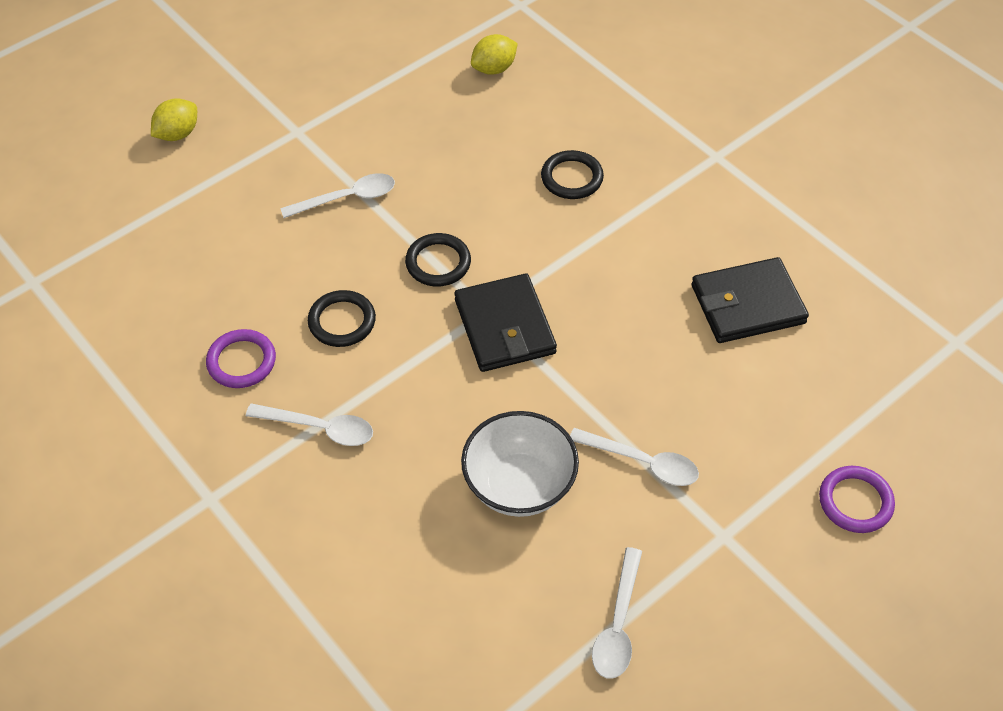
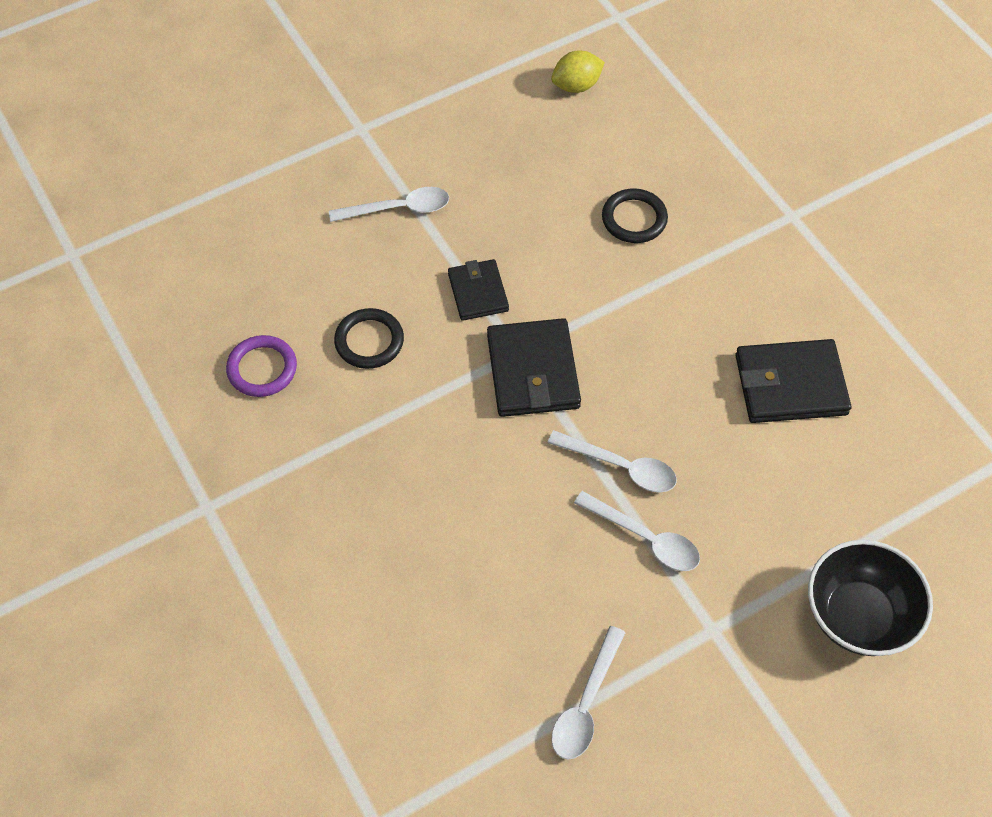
camera: 10 degrees right, 5 degrees up
(178, 134) = (240, 115): yellow lemon -> none
(319, 428) = (327, 451): white spoon -> white spoon (621, 467)
(438, 263) = (478, 292): black ring -> black wallet
(519, 485) = (515, 542): white bowl -> none
(855, 501) = (857, 616): purple ring -> black bowl

